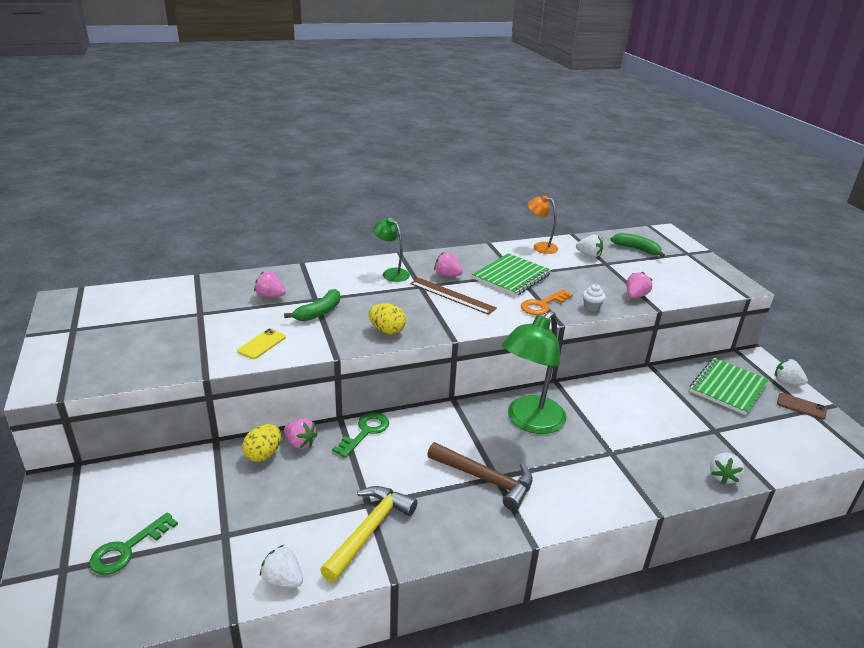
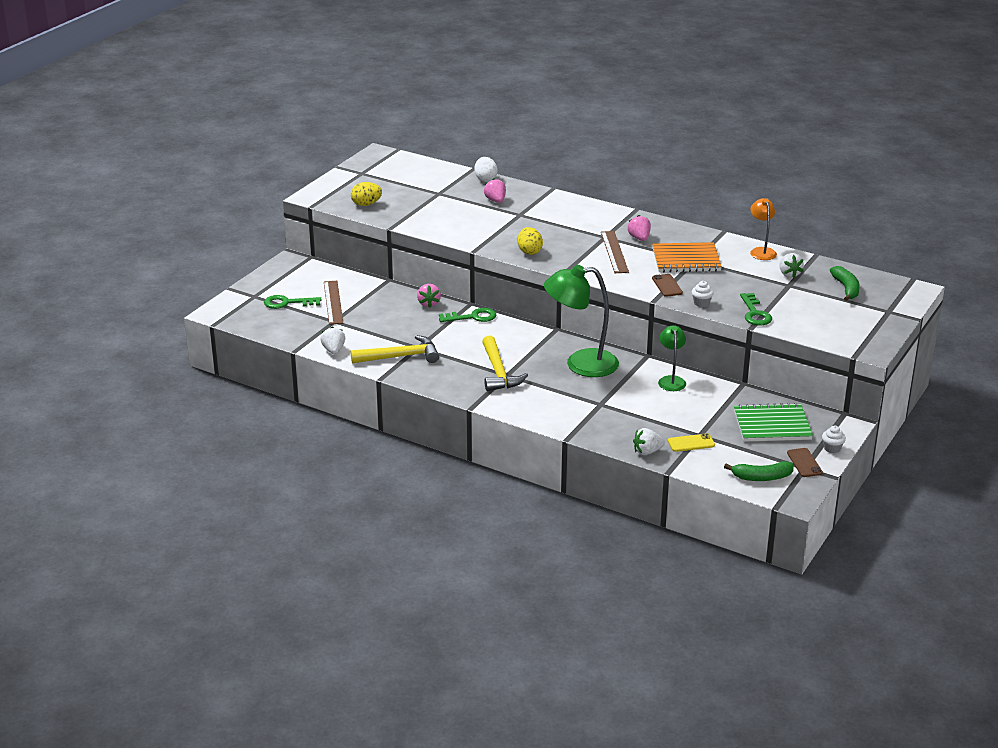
camera: 50 degrees right, 0 degrees up
(189, 509) = (333, 302): none -> brown ruler
(226, 280) = (485, 179): none -> white egg
(261, 344) = (445, 225): yellow phone -> yellow phone (691, 443)
(263, 454) = (402, 298): yellow egg -> yellow egg (366, 204)
(319, 312) = (508, 223): green banana -> green banana (761, 477)
(391, 273) = (601, 220): green lamp -> green lamp (671, 380)
(485, 479) = (498, 372): brown hammer -> yellow hammer
(511, 277) = (686, 260): green notebook -> orange notebook
(542, 305) = (667, 285): orange key -> brown phone
(635, 296) = (755, 313): pink strawberry -> green key
(786, 382) = (832, 448): white strawberry -> white cupcake

